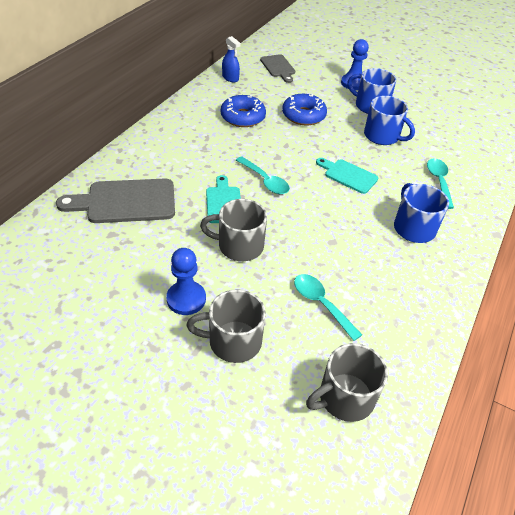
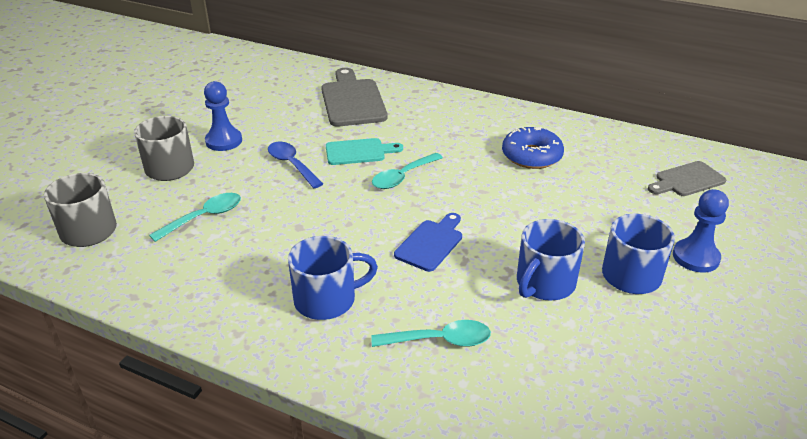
camera: 90 degrees right, 10 degrees down
(230, 78) = (624, 142): blue spray bottle -> none
(239, 246) = (292, 164): grey mug -> blue spoon
(303, 115) = (562, 205): blue donut -> none
(348, 175) = (431, 243): turquoise cutting board -> blue cutting board

